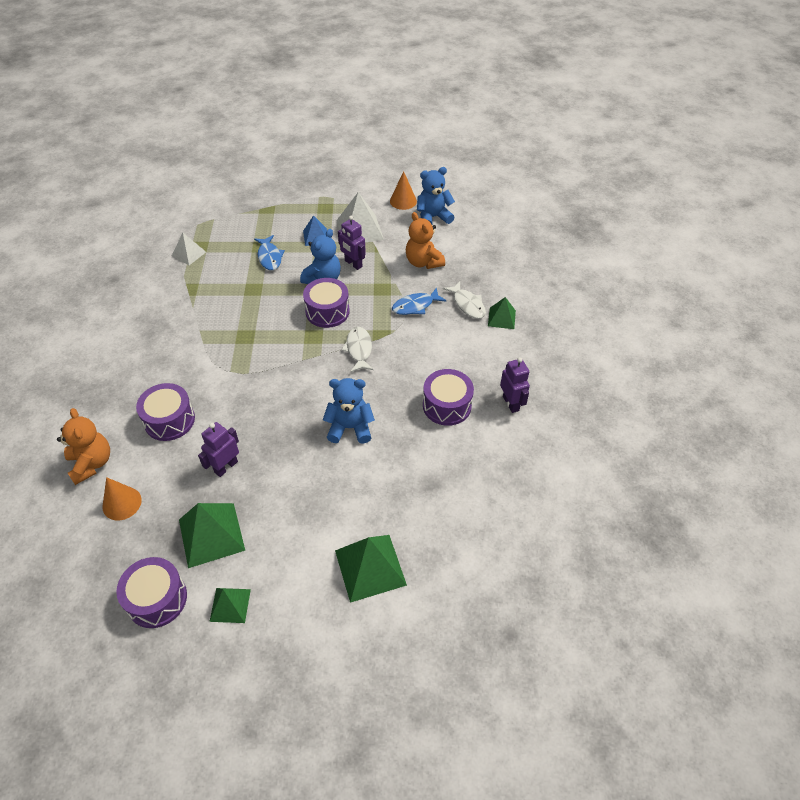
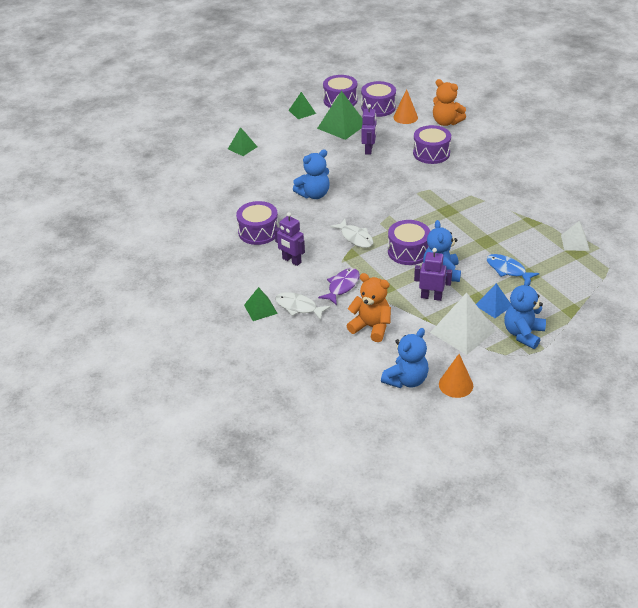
camera: 150 degrees right, 10 degrees down
(129, 547) = (378, 107): none -> purple drum
(321, 210) = (523, 334): none -> blue teddy bear
(370, 567) = (242, 147): green pyramid -> green pyramid, size x0.59
(415, 306) = (342, 286): blue fish -> purple fish
(511, 403) = (212, 252): purple robot -> purple robot (291, 260)

